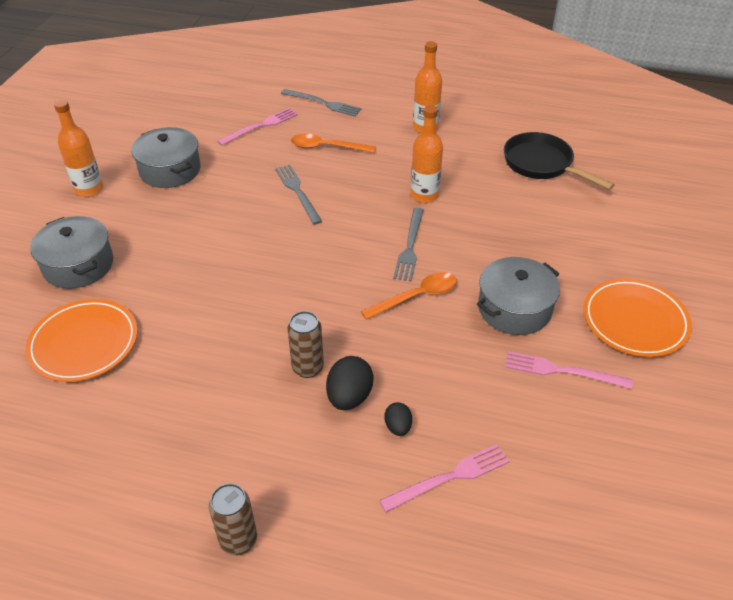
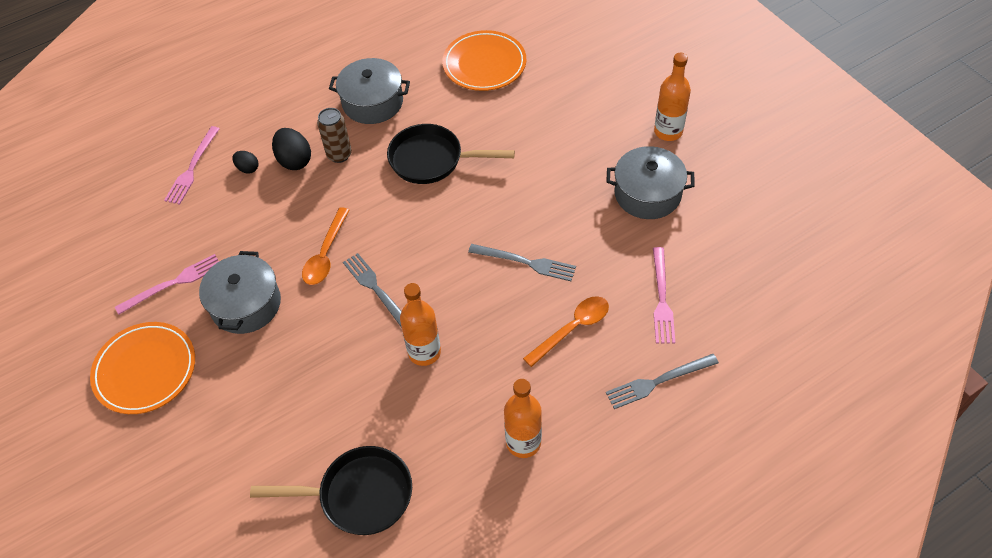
camera: 135 degrees right, 10 degrees up
(78, 265) = (570, 90): grey pot -> grey pot (372, 102)
(238, 540) = (272, 66): brown can -> none
(249, 300) = (432, 160): none -> black pan

